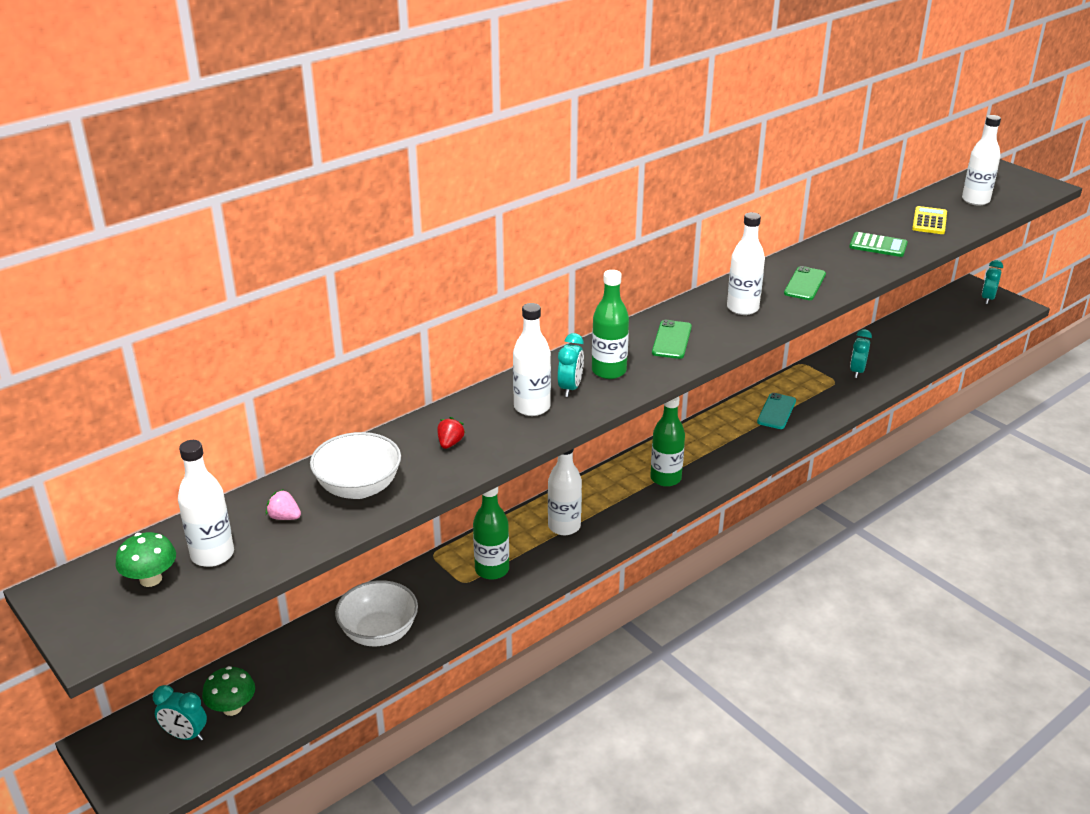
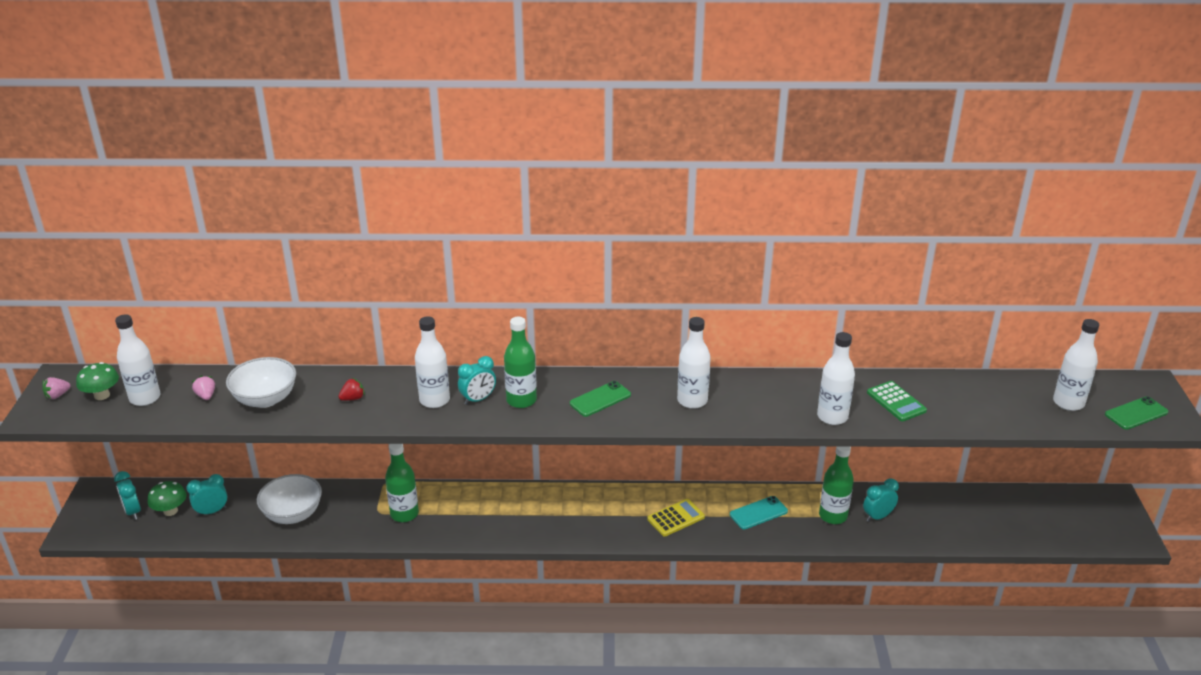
camera: 40 degrees right, 0 degrees up
(88, 608) = (57, 395): none -> pink strawberry
(564, 526) = (486, 511): white bottle -> white bottle (832, 417)
(665, 478) = (600, 517): green bottle -> green bottle (833, 516)
(805, 284) = (775, 405): green phone -> green phone (1136, 413)
(929, 221) = (984, 402): yellow calculator -> yellow calculator (676, 518)
(987, 299) = (1112, 516): turquoise clock -> turquoise clock (212, 511)

